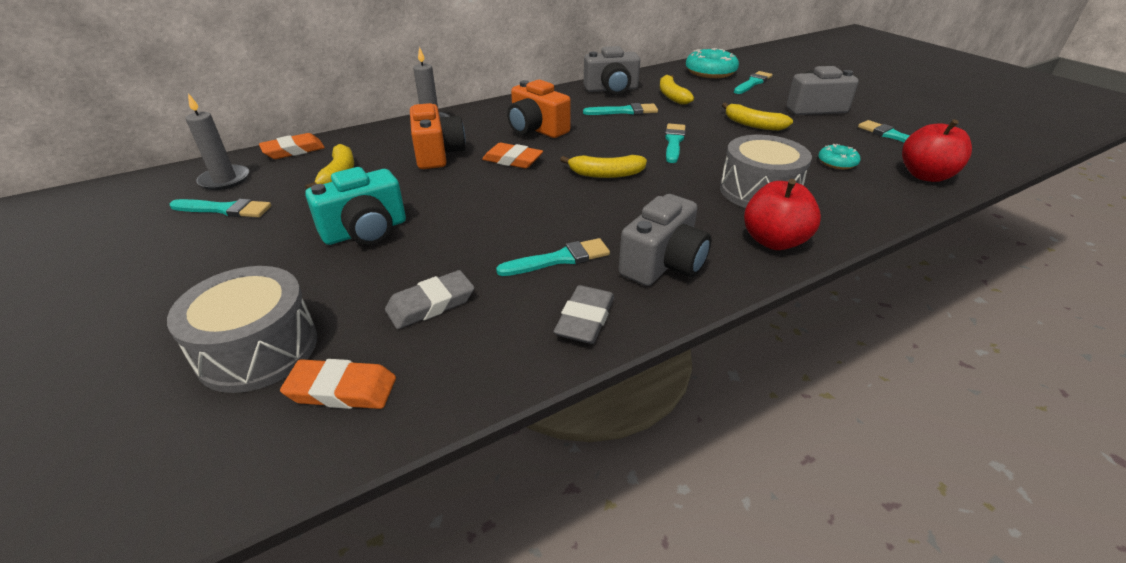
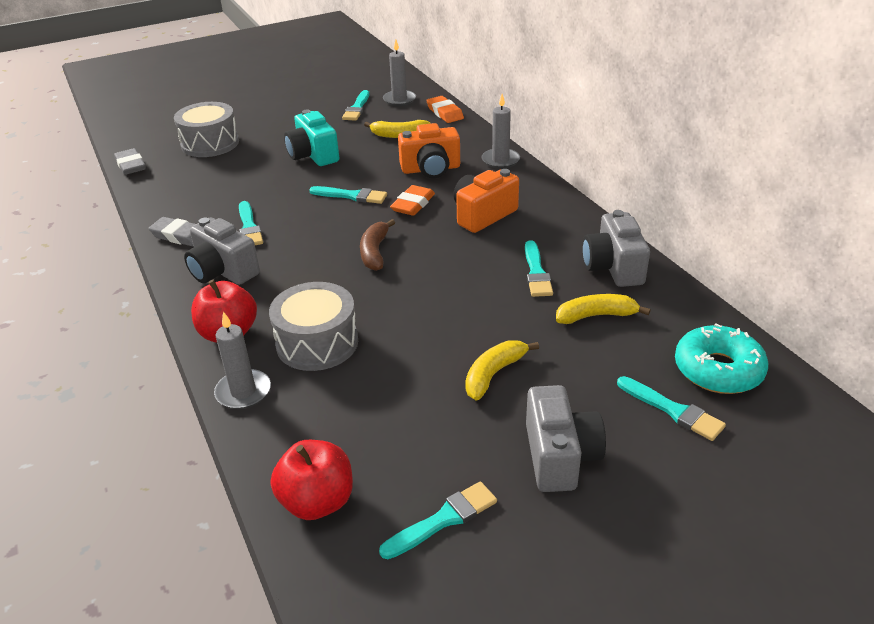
camera: 95 degrees right, 0 degrees up
(342, 390) = (167, 168): orange eraser -> none
(431, 304) = (222, 184): grey eraser -> grey eraser (131, 165)
(605, 174) = (375, 252): yellow banana -> brown banana
(674, 142) = (443, 301): turquoise brush -> turquoise brush (351, 196)
(837, 162) = (370, 424): turquoise donut -> none
(848, 220) = (243, 392): none -> grey candle

